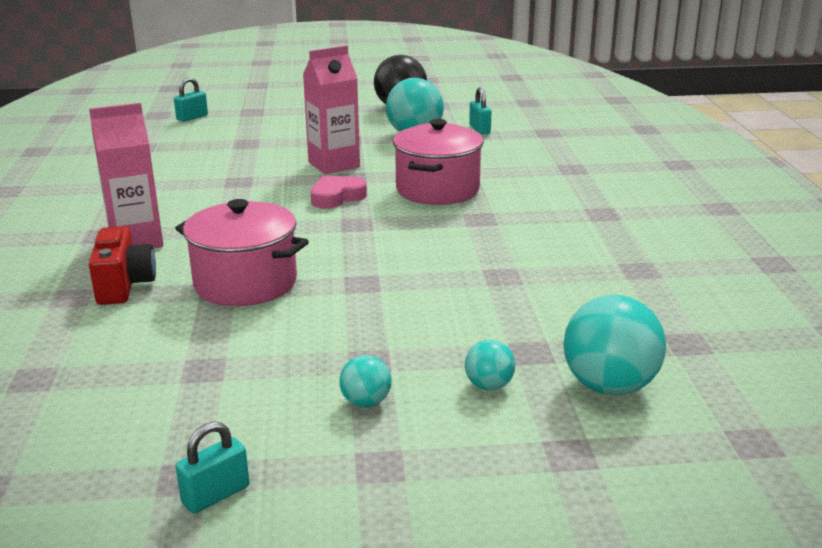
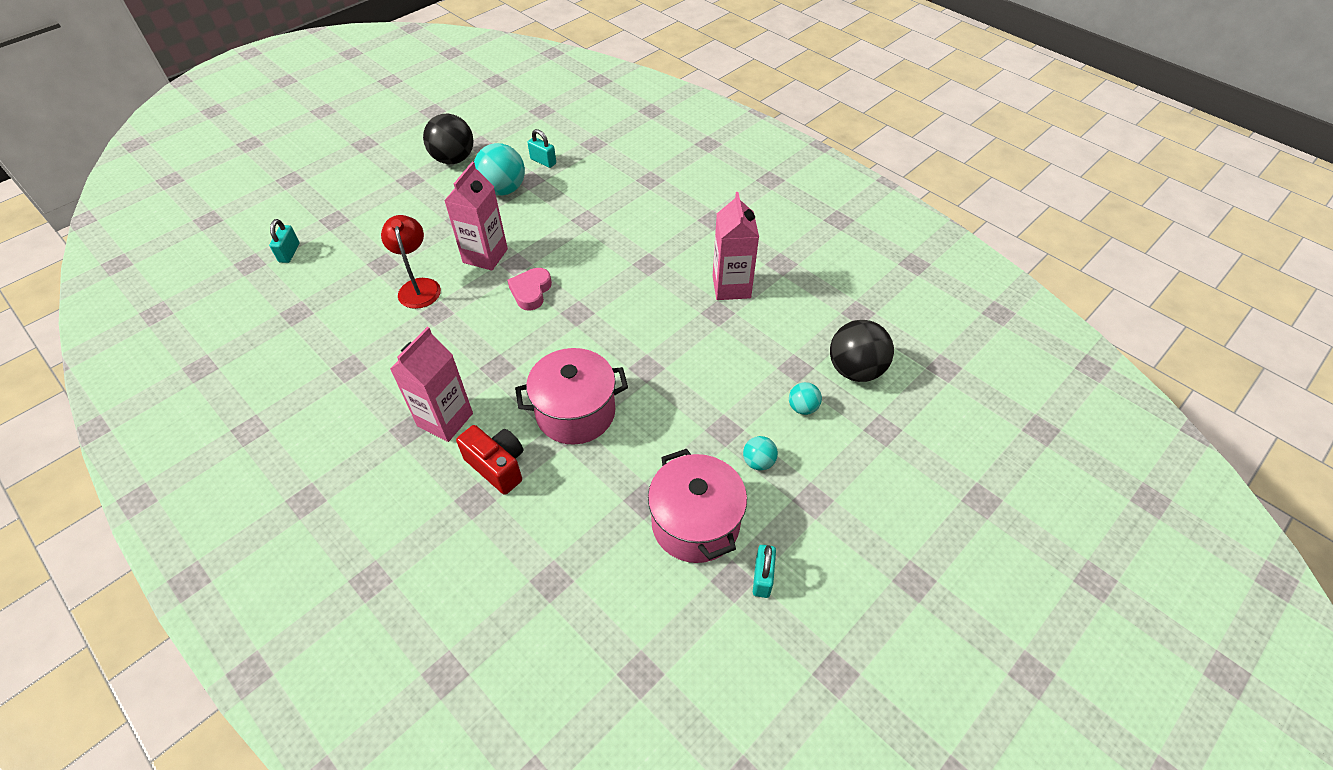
camera: 40 degrees left, 25 degrees up
(251, 163) = (419, 286): none -> red lamp
(437, 190) = (589, 247): pink pot -> pink pot (695, 523)
(548, 264) = (731, 287): none -> pink carton
(609, 386) = (855, 370): turquoise ball -> black ball

